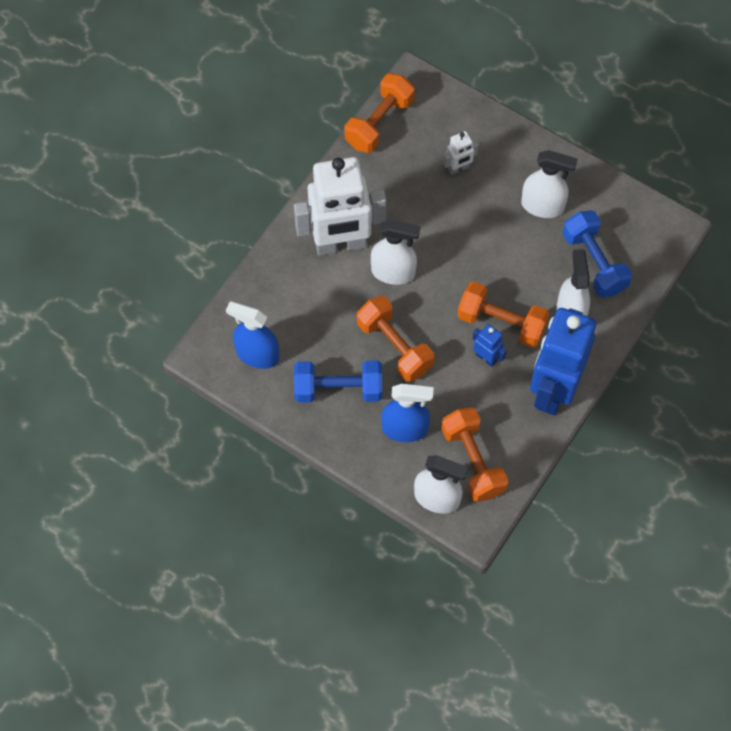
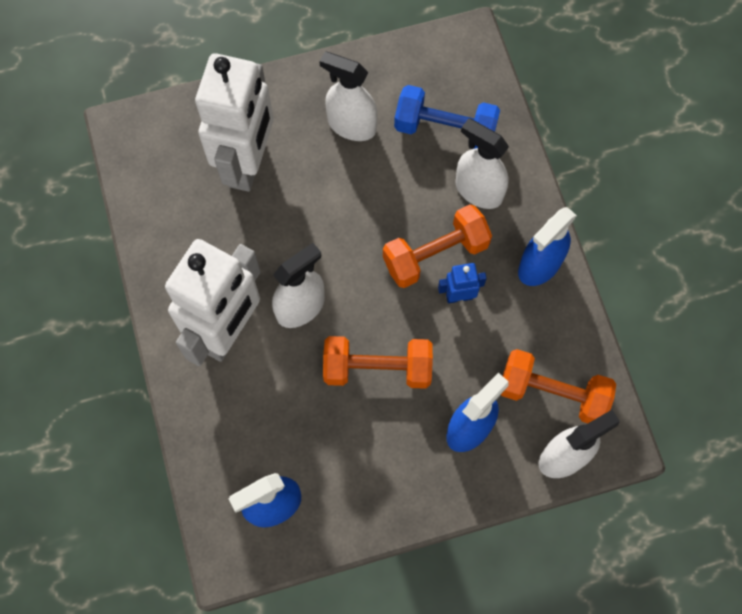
camera: 50 degrees left, 5 degrees up
(338, 389) = (377, 457): blue dumbbell -> none
(379, 122) = (135, 193): orange dumbbell -> none
(458, 168) = (248, 164): white robot -> white robot, size x2.39
(542, 206) = (351, 125): white spray bottle -> white spray bottle turned 120 degrees counterclockwise
(553, 390) = (539, 265): blue robot -> blue spray bottle

